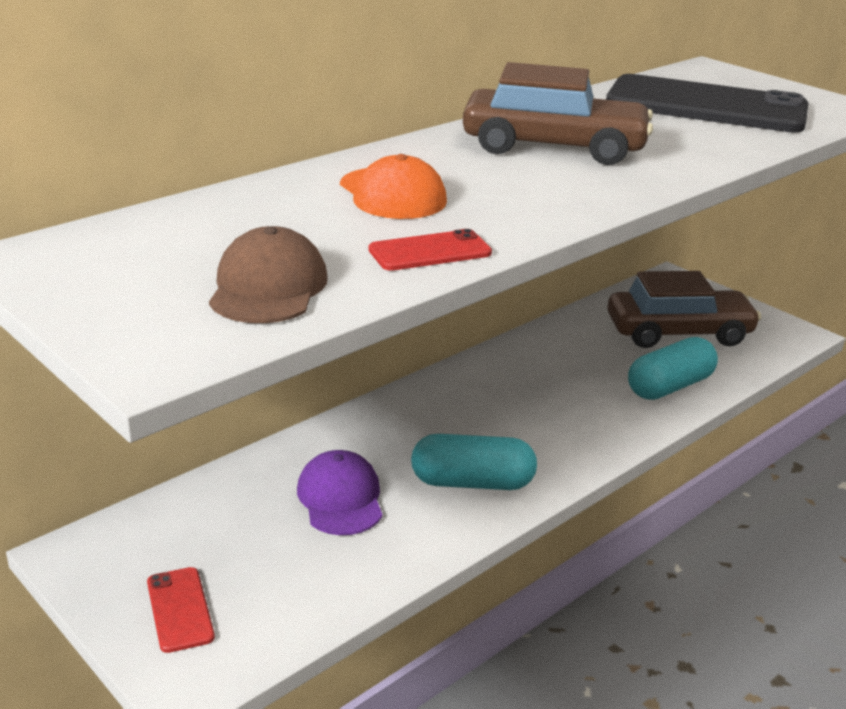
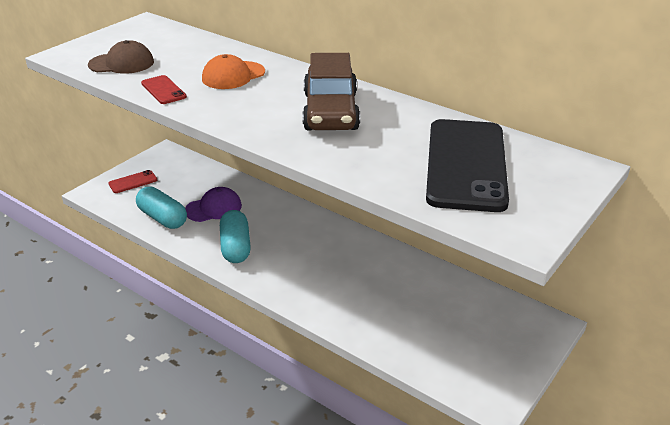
camera: 80 degrees right, 5 degrees up
(669, 386) = (369, 323): turquoise capsule -> turquoise capsule (163, 218)
(678, 332) = (454, 328): brown car -> none

